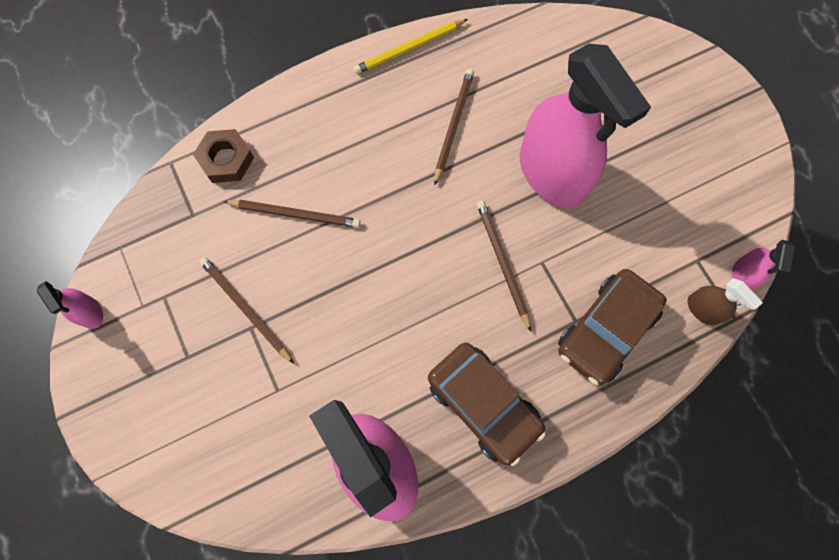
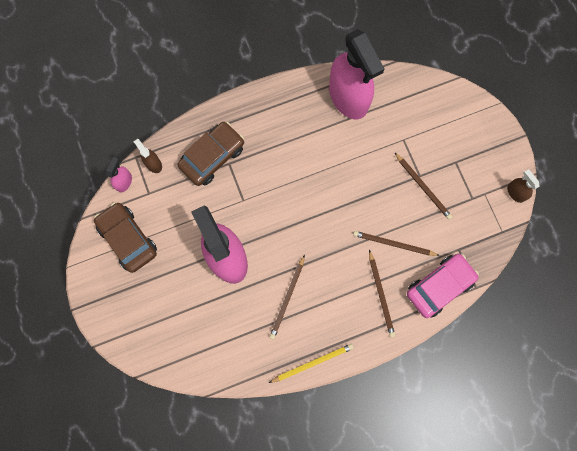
camera: 175 degrees left, 5 degrees up
(90, 312) = (515, 192): pink spray bottle -> brown spray bottle
(226, 159) = (439, 286): brown nut -> pink car
(483, 404) = (288, 122): brown car -> brown car (128, 239)
(502, 263) = (267, 202): brown pencil -> brown pencil (381, 295)

